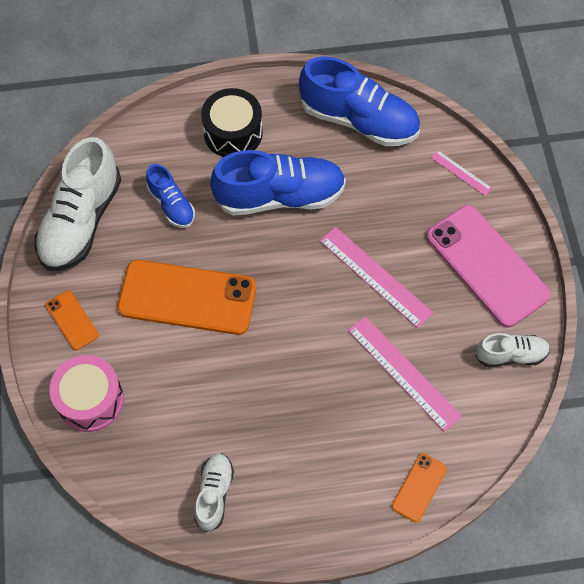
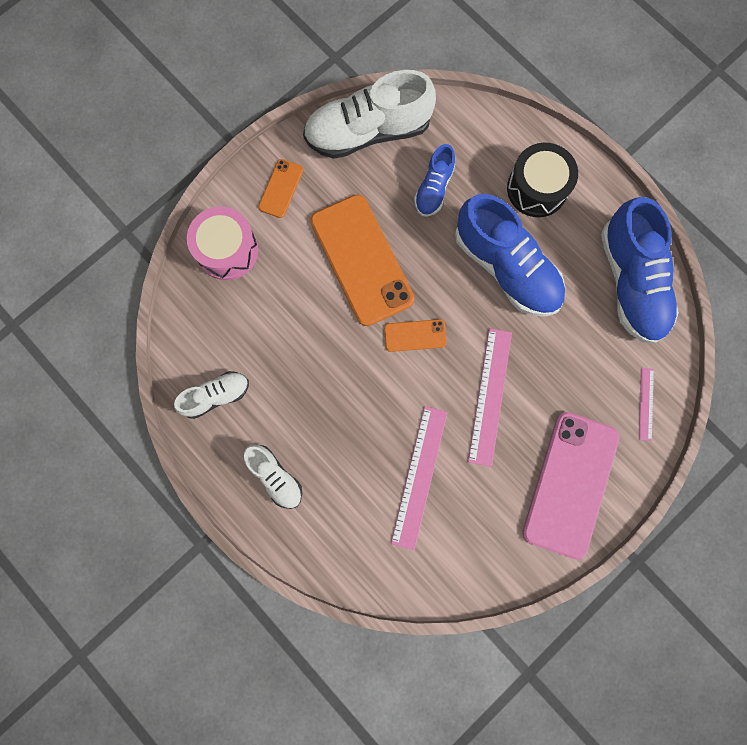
camera: 55 degrees right, 15 degrees up
(419, 487) = (329, 553): orange phone -> orange phone (415, 335)
(510, 355) = (499, 557): white shoe -> white shoe (275, 477)

